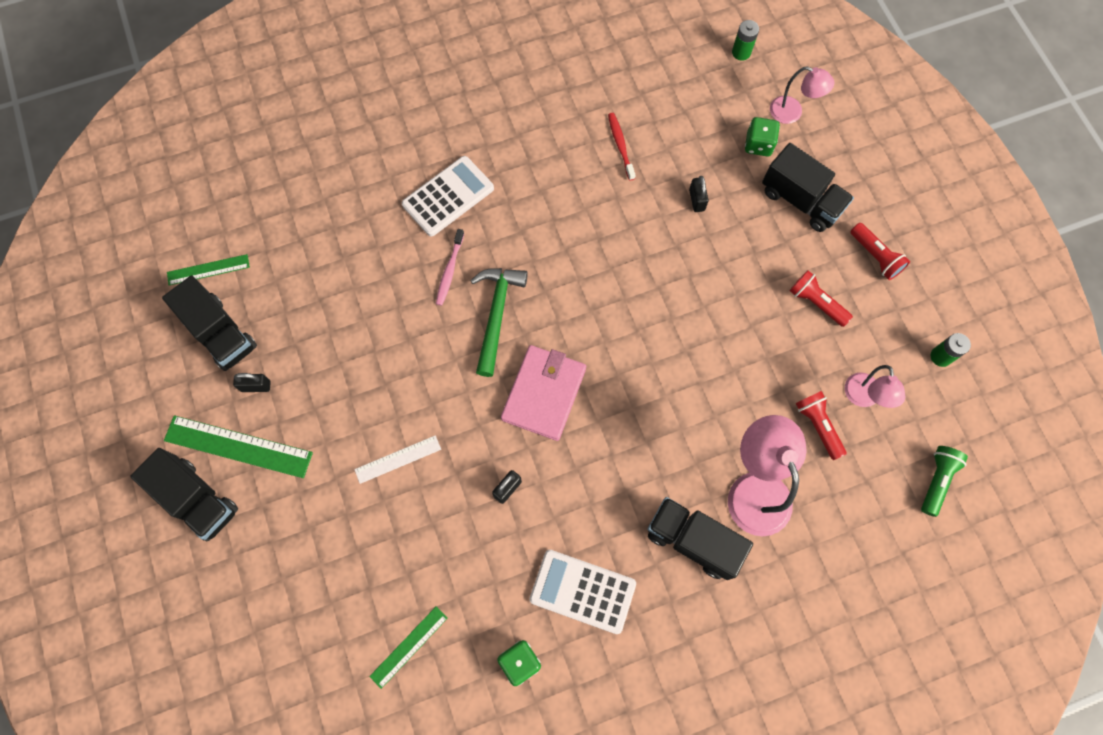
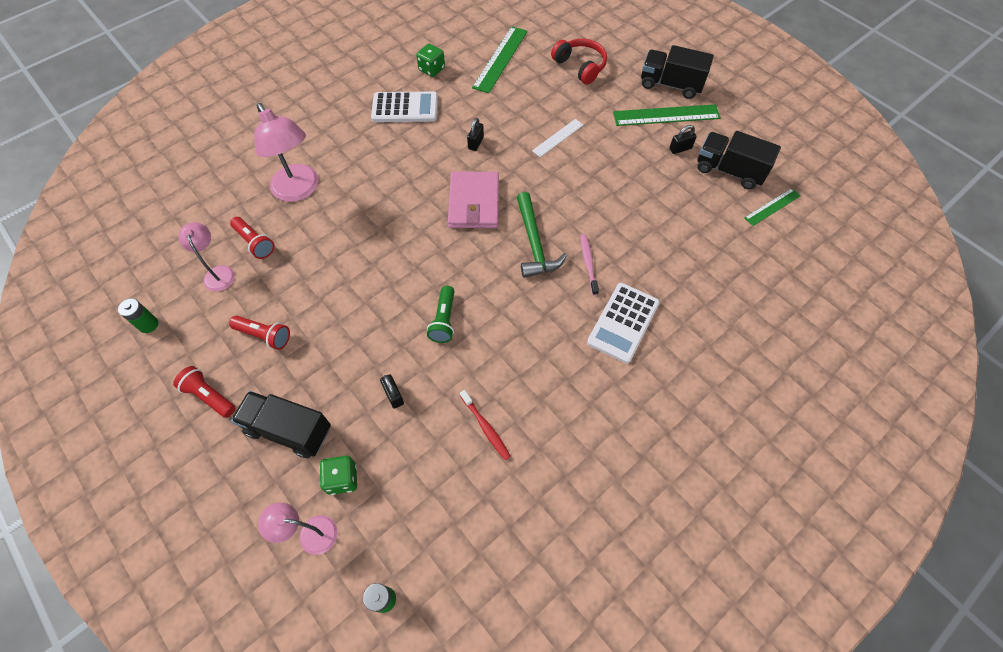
camera: 160 degrees right, 10 degrees down
(300, 584) = (580, 66): none -> red headphones
(409, 647) = (500, 59): green ruler -> green ruler, size x1.72
(693, 541) = (338, 151): black truck -> none
(936, 480) = (158, 233): green flashlight -> green flashlight (444, 320)

